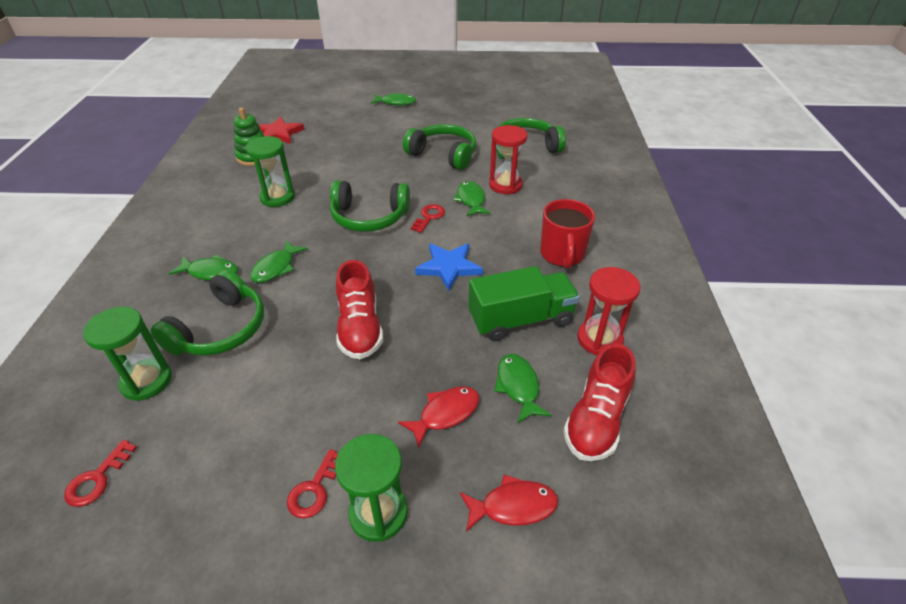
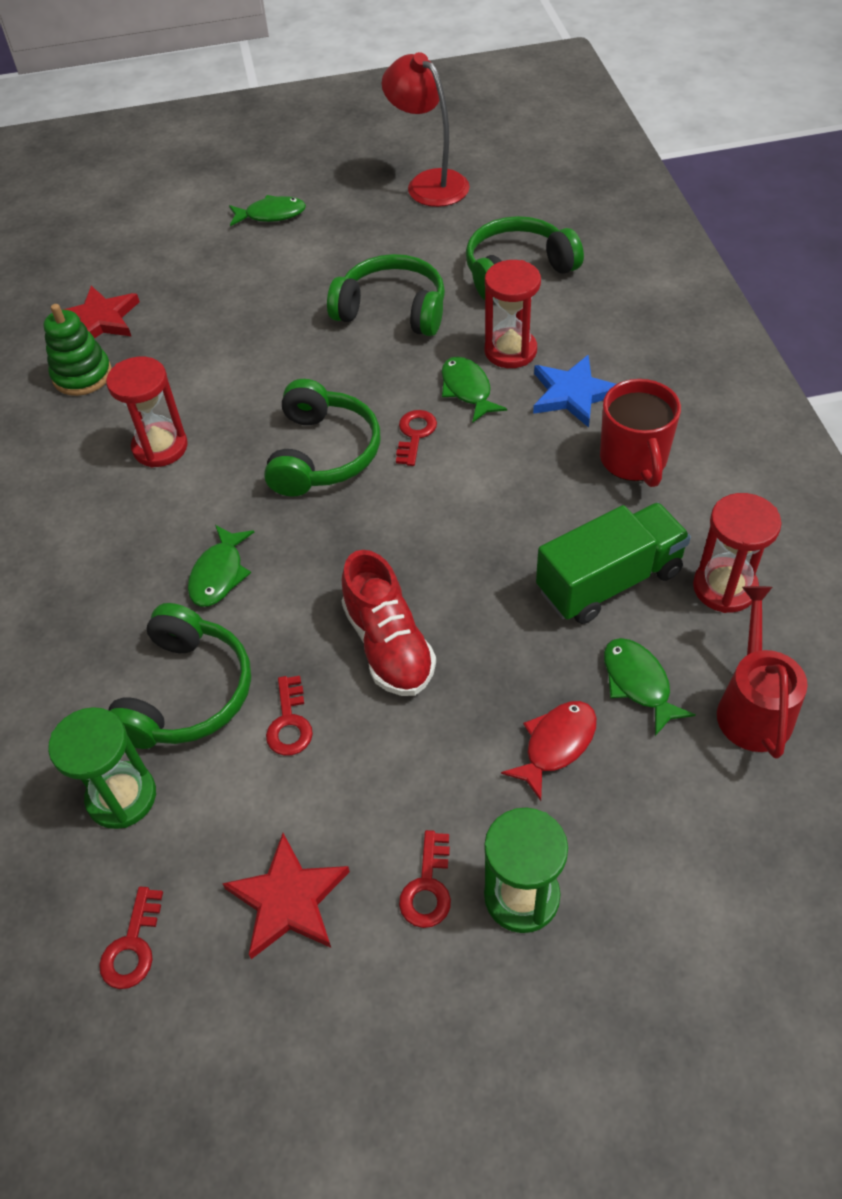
camera: 10 degrees left, 10 degrees up
(210, 272) = (122, 604): green fish -> none
(215, 474) = (288, 900): none -> red star
(274, 360) = (289, 723): none -> red key
(277, 197) = (160, 447): green hourglass -> red hourglass
(369, 217) = (322, 454): green headphones -> green headphones turned 75 degrees counterclockwise
(449, 267) = (477, 517): blue star -> blue star (573, 394)
(490, 101) = (429, 183): none -> red lamp
(513, 506) = (684, 845): red fish -> none
(596, 420) = (752, 706): red shoe -> red watering can

